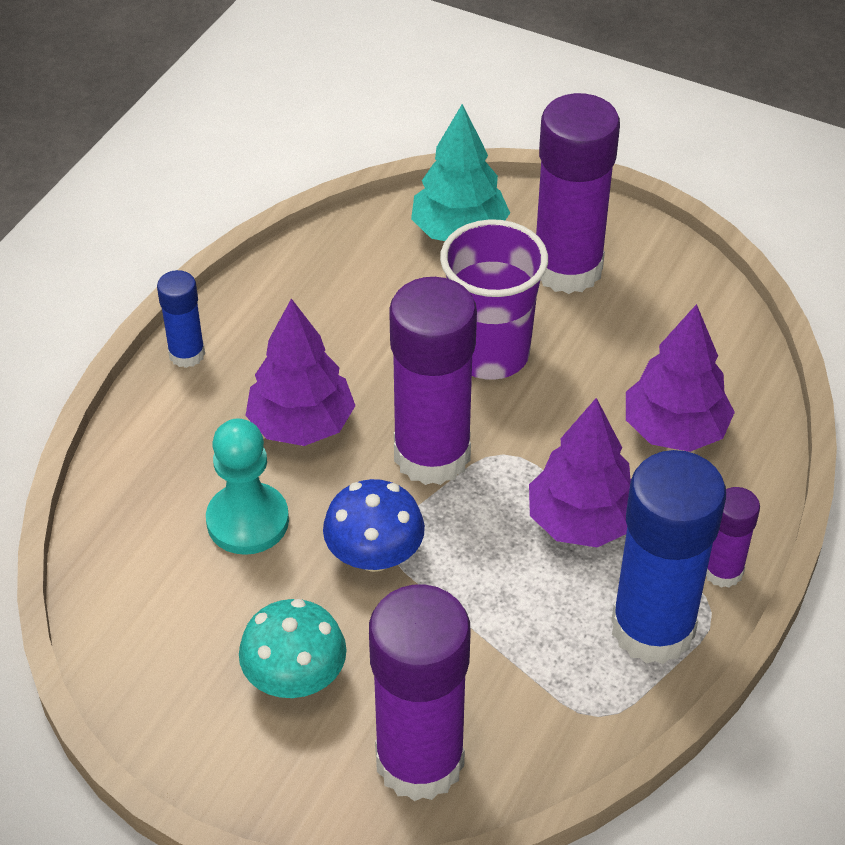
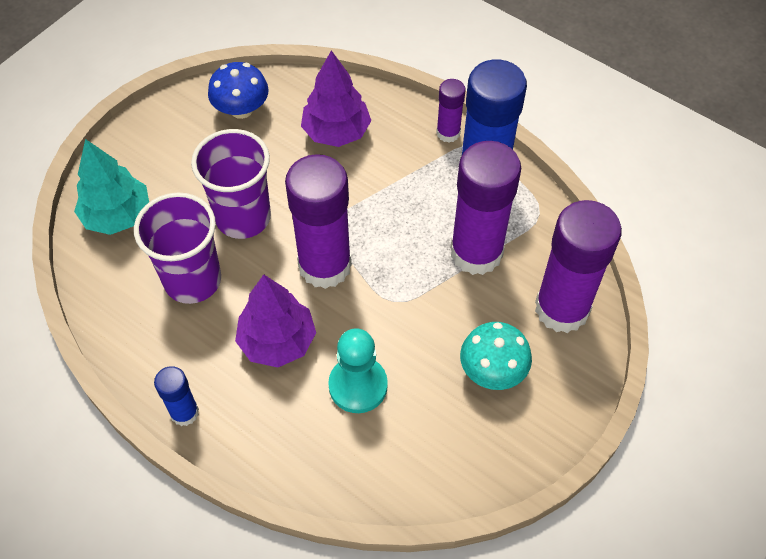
camera: 80 degrees left, 10 degrees up
(374, 555) = (402, 311): blue mushroom -> blue mushroom (241, 109)
(377, 323) = (193, 280): none -> purple cup
(567, 268) = (177, 159): purple glue stick -> purple glue stick (476, 252)
(582, 521) = (398, 193): purple tree -> none

